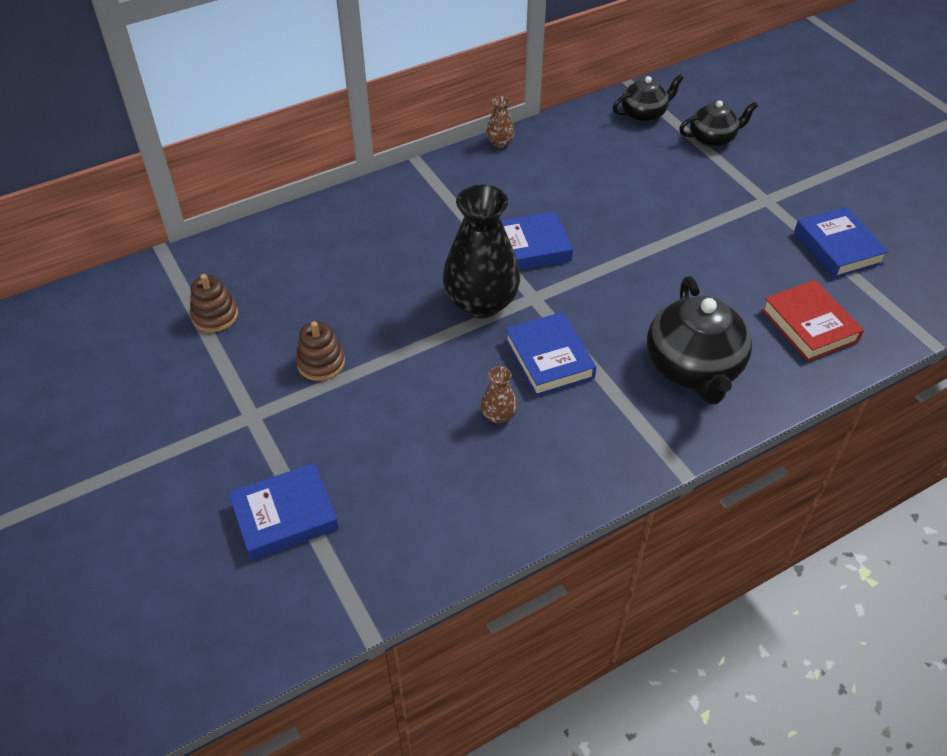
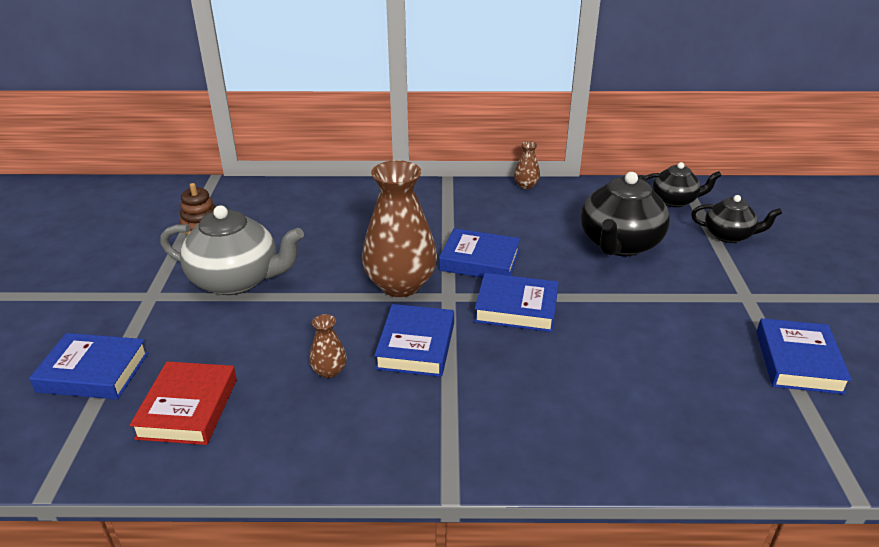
camera: 30 degrees right, 15 degrees down
(321, 363) = (236, 280): brown stacking toy -> grey teapot
(481, 303) = (400, 285): black vase -> brown vase
(600, 285) = (516, 308): none -> blue book
(693, 368) = (545, 406): black teapot -> black teapot (619, 244)
(809, 325) = (707, 418): red book -> red book (188, 408)

